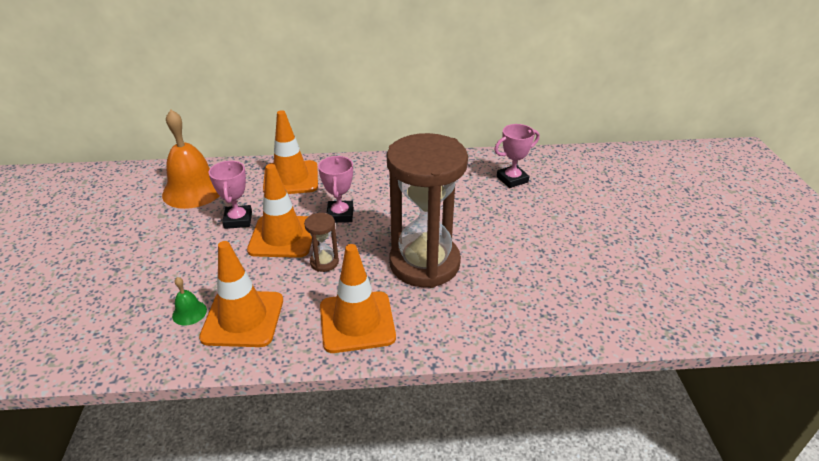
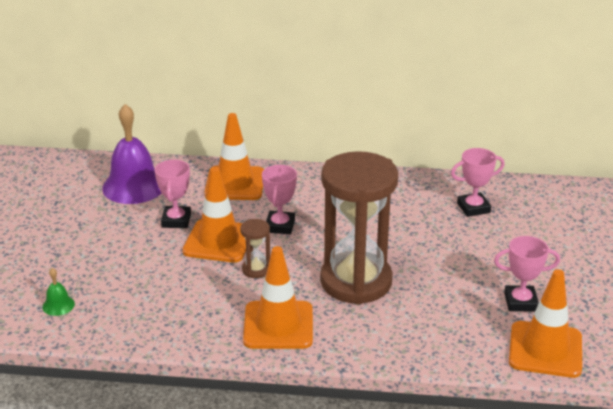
camera: 10 degrees right, 5 degrees down
(189, 312) = (123, 299): green bell -> green bell (58, 305)
(193, 190) = (134, 186): orange bell -> purple bell
(243, 318) = (172, 310): orange traffic cone -> orange traffic cone (545, 350)
(585, 266) = (520, 302): none -> pink trophy

